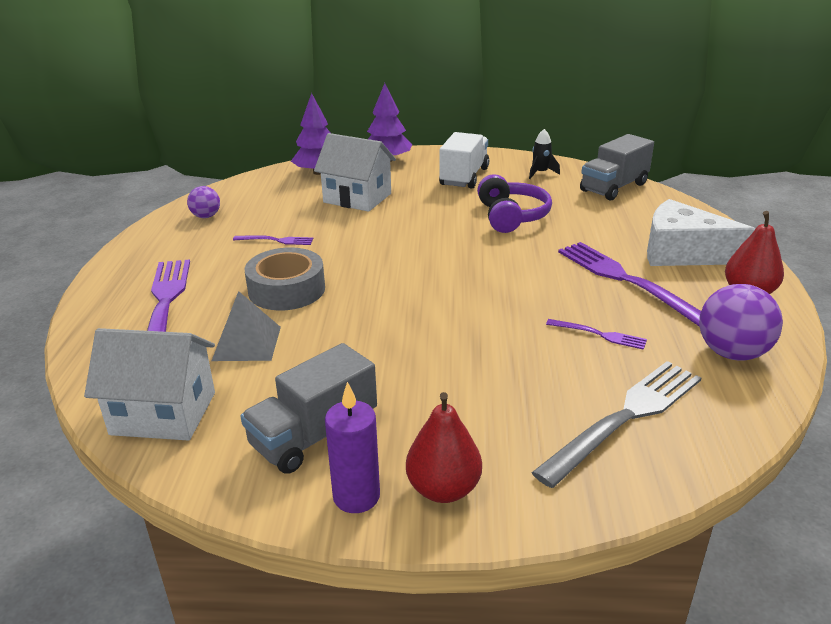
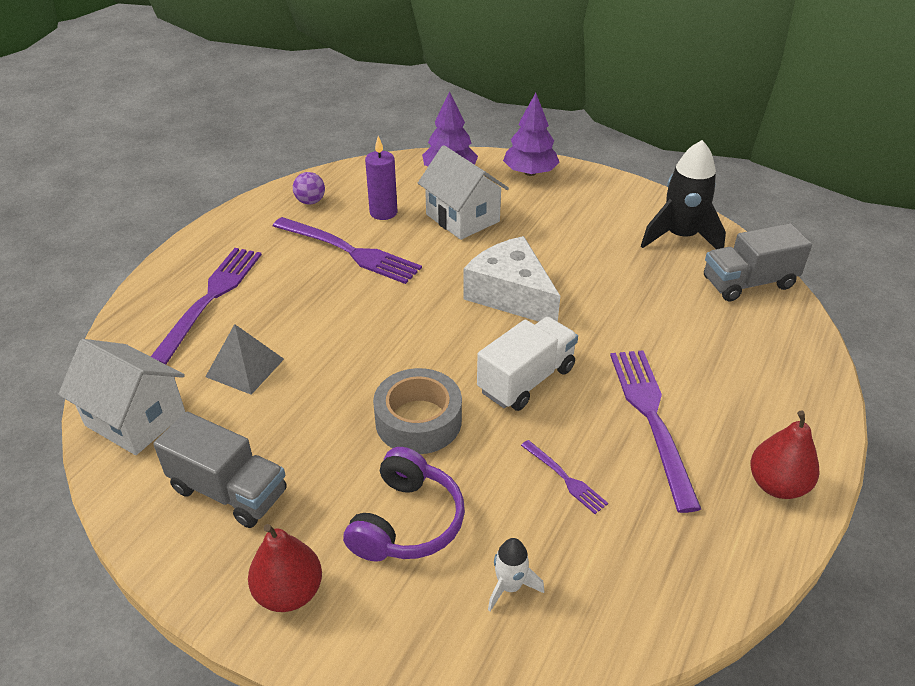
camera: 25 degrees right, 10 degrees up
(277, 240) = (351, 252): purple fork -> purple fork, size x2.08
(286, 290) = (318, 316): grey tape -> grey tape (418, 420)
(314, 435) = (229, 491): grey truck -> grey truck turned 135 degrees counterclockwise
(356, 496) = (217, 568): purple candle -> purple candle (383, 212)
(464, 177) = (592, 219): white truck -> white truck (526, 380)
(511, 216) = (599, 290): purple headphones -> purple headphones (406, 522)
(540, 173) = (680, 237): black rocket -> black rocket, size x2.01
(626, 416) = (510, 586): grey fork -> white rocket
(682, 252) = (749, 402): white cheese -> white cheese (511, 295)
(732, 353) = (685, 556): purple ball -> none

